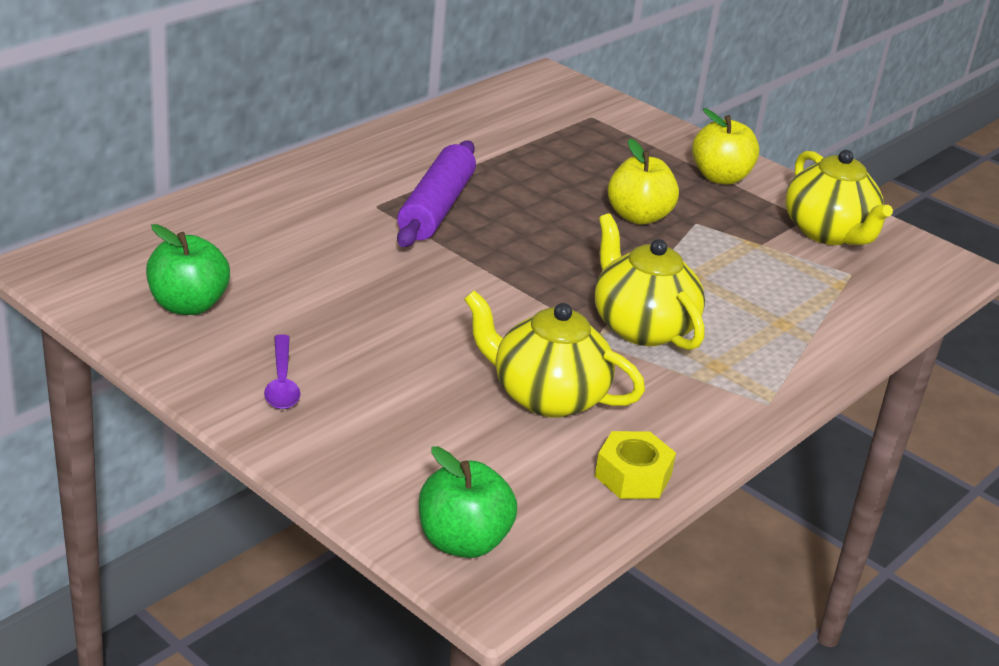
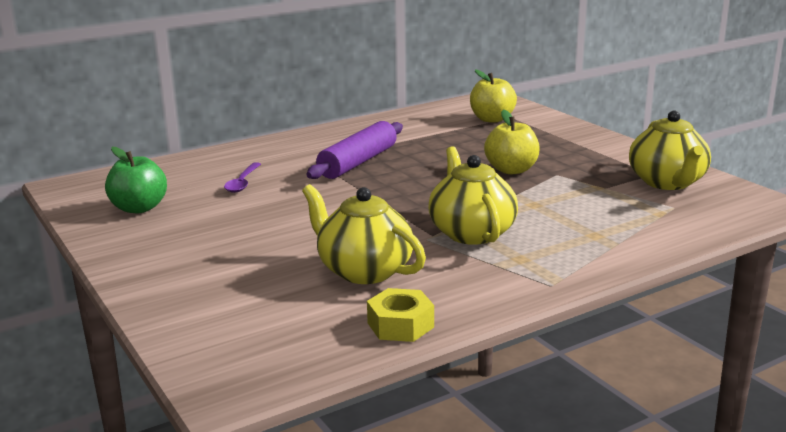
camera: 20 degrees right, 10 degrees down
(282, 382) = (168, 252): purple spoon -> purple spoon (242, 183)
(463, 541) = (226, 358): green apple -> none
(720, 177) = (593, 150): yellow apple -> yellow apple (492, 119)

